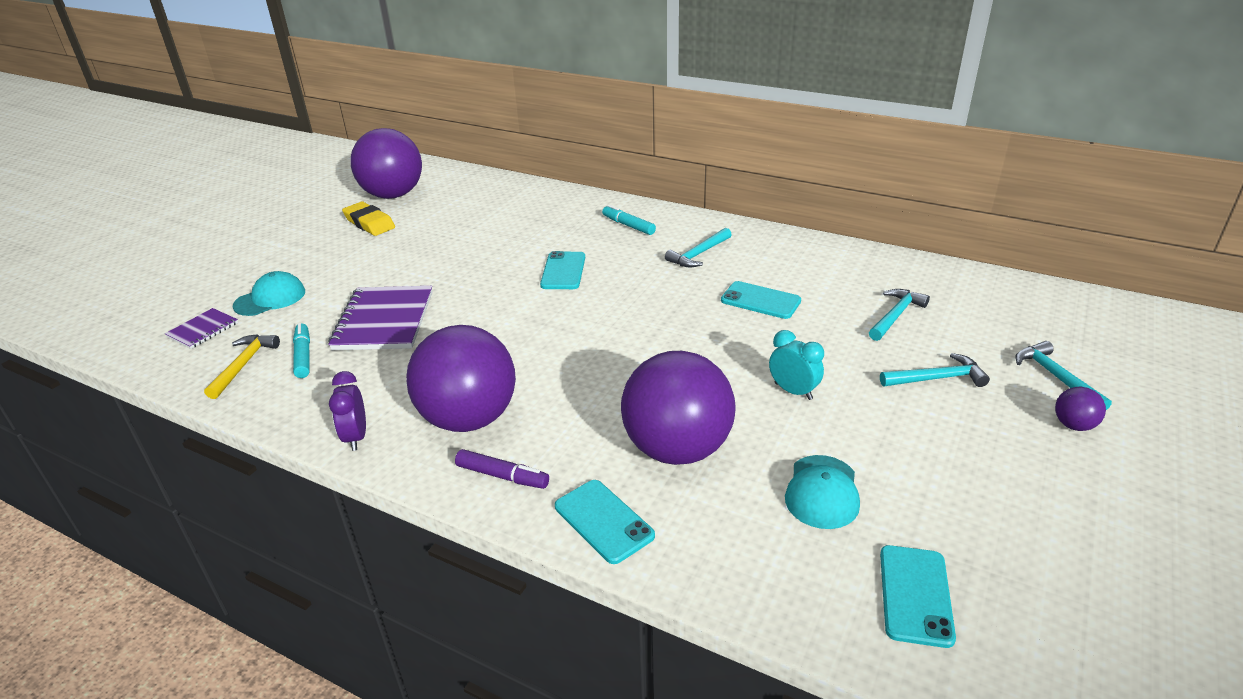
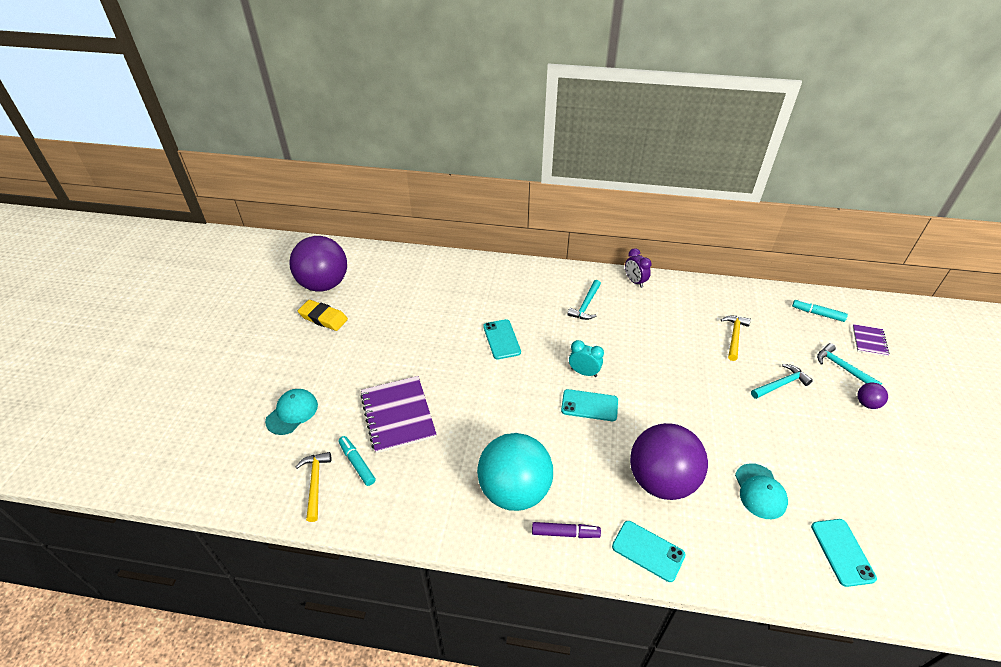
camera: 20 degrees left, 10 degrees up
(203, 330) = (257, 457): purple notebook -> purple notebook (869, 341)
(356, 437) = (445, 528): purple clock -> purple clock (635, 281)
(469, 419) = (514, 490): purple ball -> turquoise ball
(628, 225) = (523, 286): turquoise marker -> turquoise marker (817, 314)
(760, 301) = (647, 340): turquoise phone -> turquoise phone (589, 405)
(793, 391) = (705, 415): turquoise clock -> turquoise clock (584, 372)
(896, 316) = (734, 336): turquoise hammer -> yellow hammer

